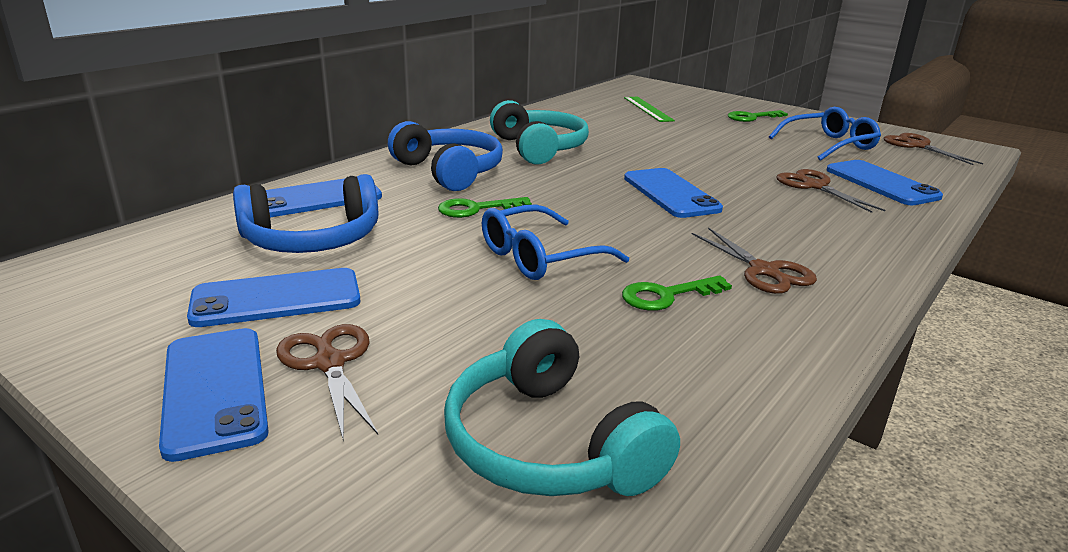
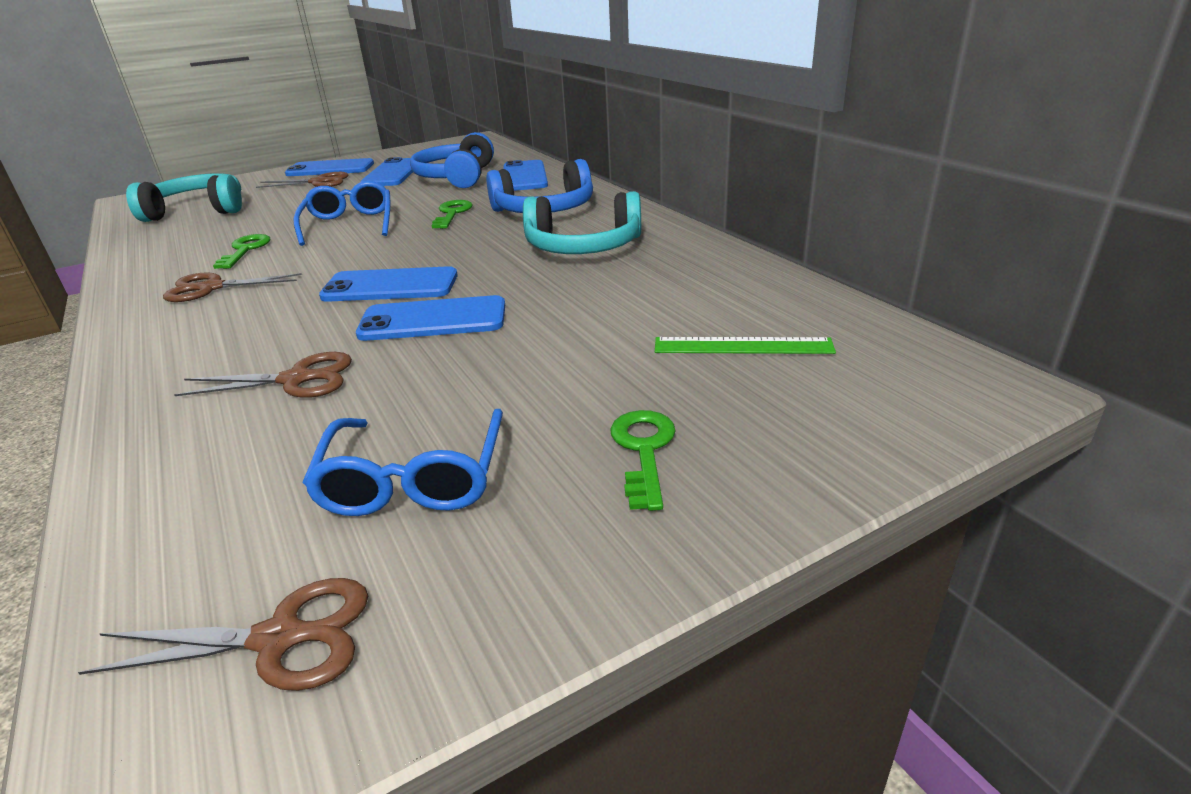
camera: 115 degrees right, 5 degrees up
(881, 183) = (227, 445): blue phone -> blue phone (433, 320)

